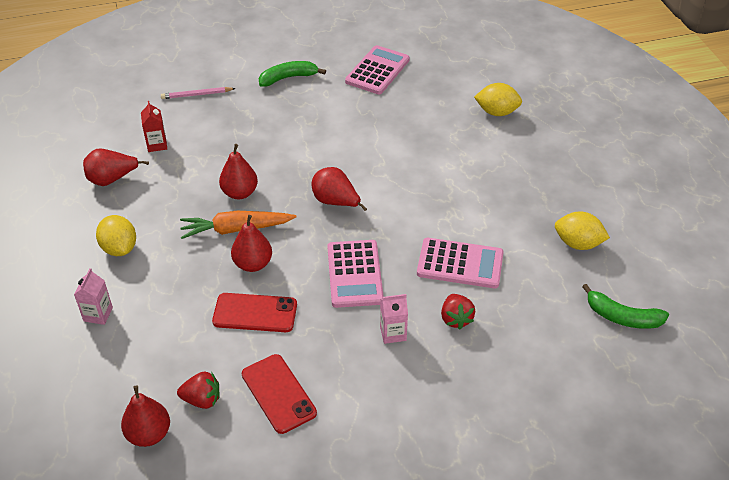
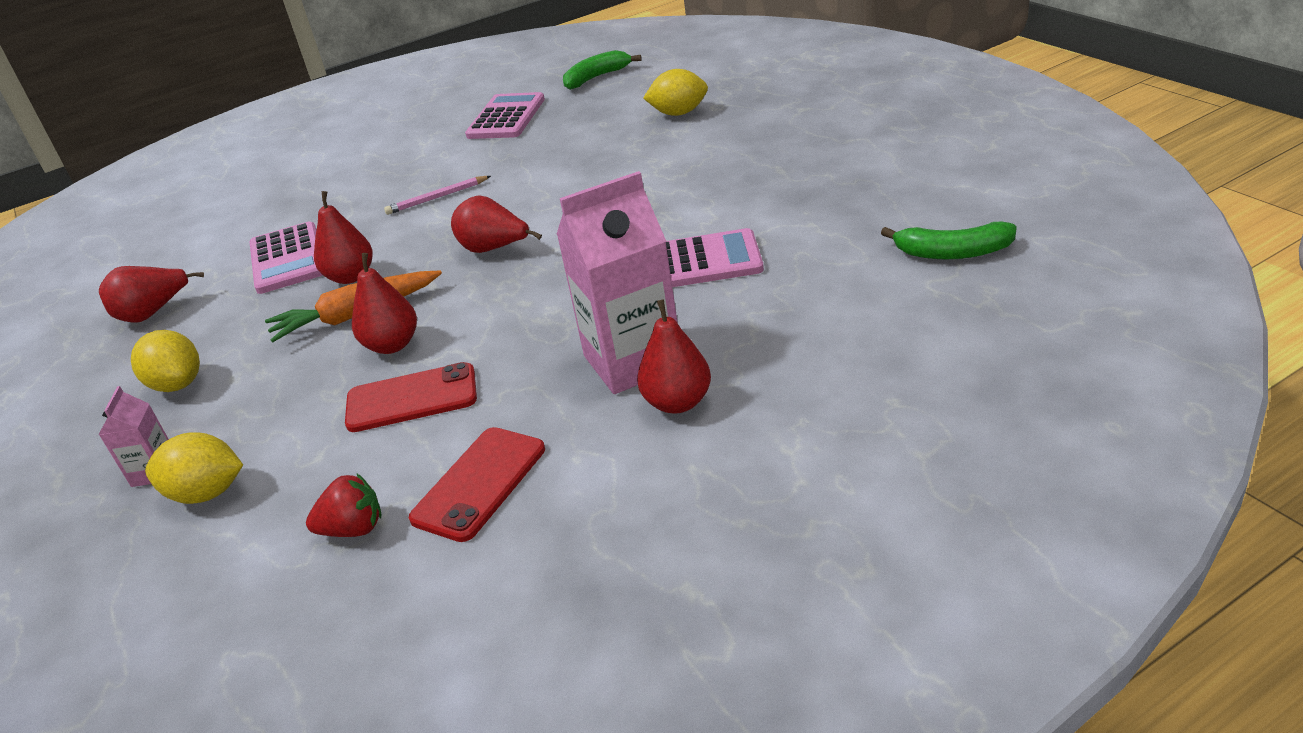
camera: 10 degrees left, 10 degrees down
(149, 434) = (272, 603): red pear -> red pear (677, 402)
(157, 144) = (215, 261): red carton -> none
(196, 95) = (263, 199): pink pencil -> pink pencil (437, 198)
(278, 393) = (480, 483): red phone -> red phone turned 75 degrees clockwise
(288, 78) = (388, 153): green banana -> green banana (596, 78)
(355, 274) = (550, 314): pink calculator -> pink calculator (288, 259)
(393, 333) = (633, 361): pink carton -> pink carton, size x2.13
(456, 319) = (719, 320): red strawberry -> none
(578, 243) = (849, 199): yellow lemon -> yellow lemon (207, 493)

